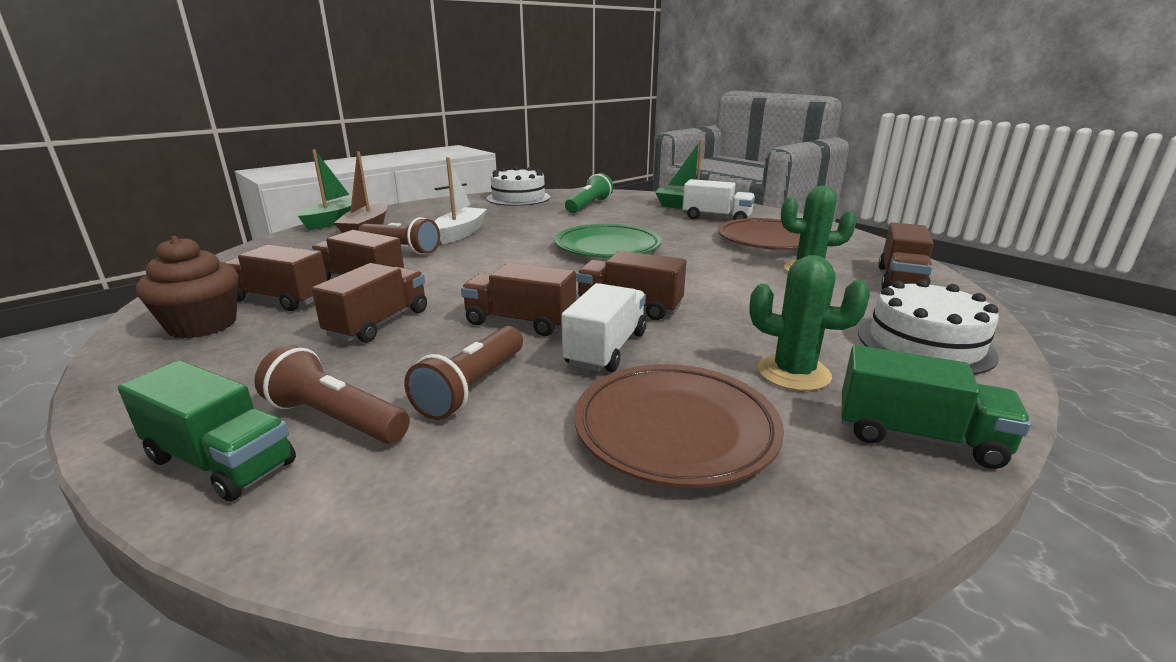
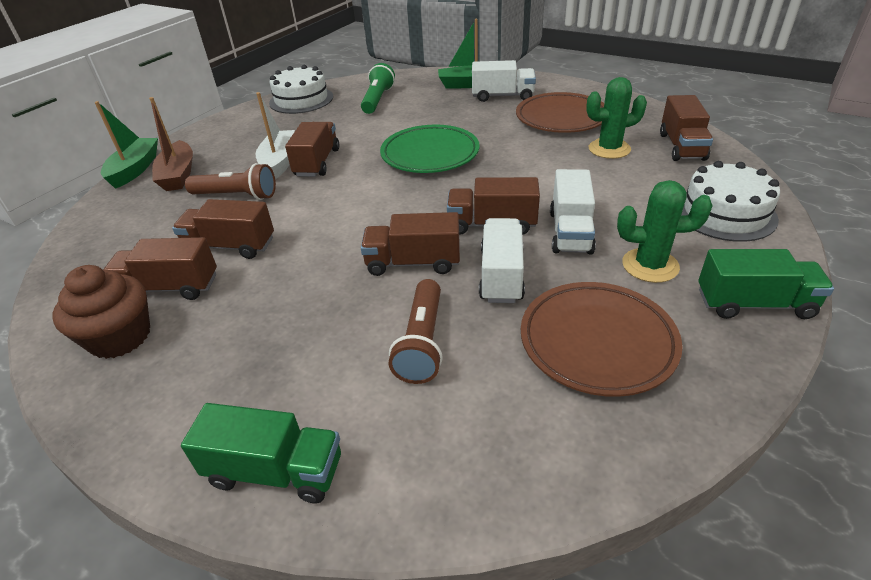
camera: 15 degrees left, 15 degrees up
(335, 418) = (335, 404): brown flashlight -> none
(379, 323) = (290, 294): brown truck -> brown truck (317, 162)
(714, 327) = (570, 232): none -> white truck

